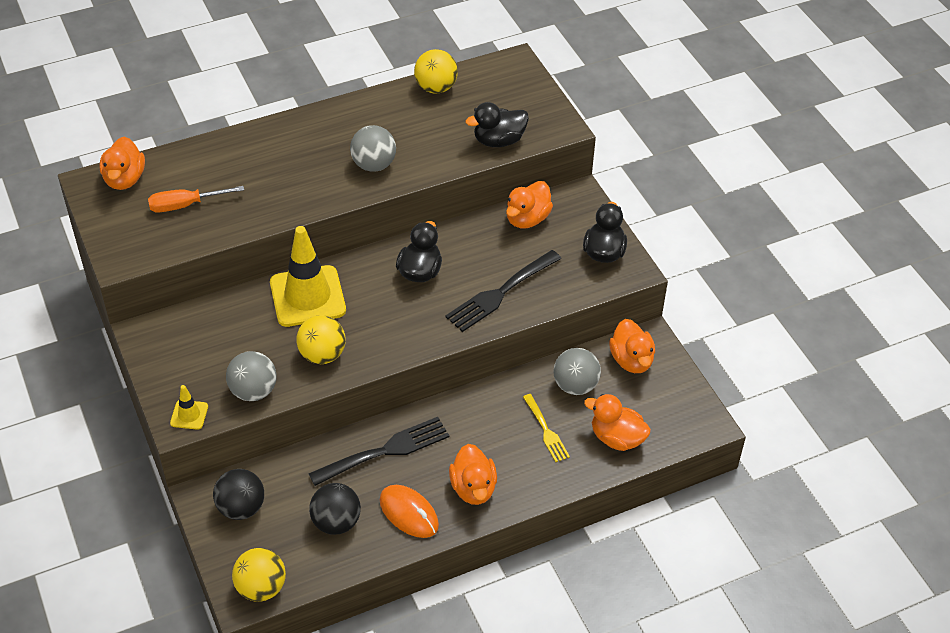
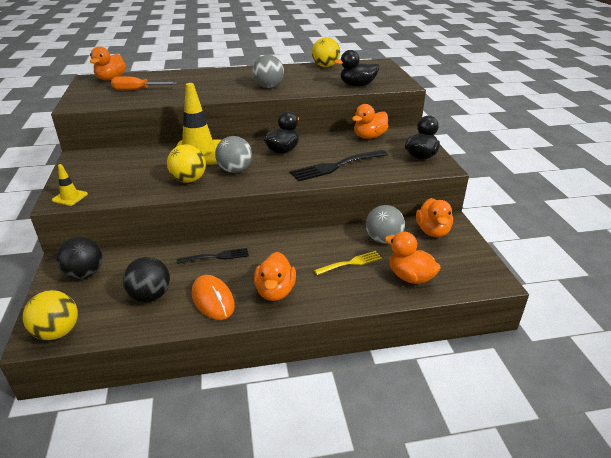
camera: 15 degrees right, 15 degrees down
(253, 391) = (126, 191): grey ball -> grey ball (235, 170)
(385, 451) = (216, 257): black fork -> black fork, size x0.59
(546, 430) = (350, 263): yellow fork -> yellow fork turned 105 degrees counterclockwise

